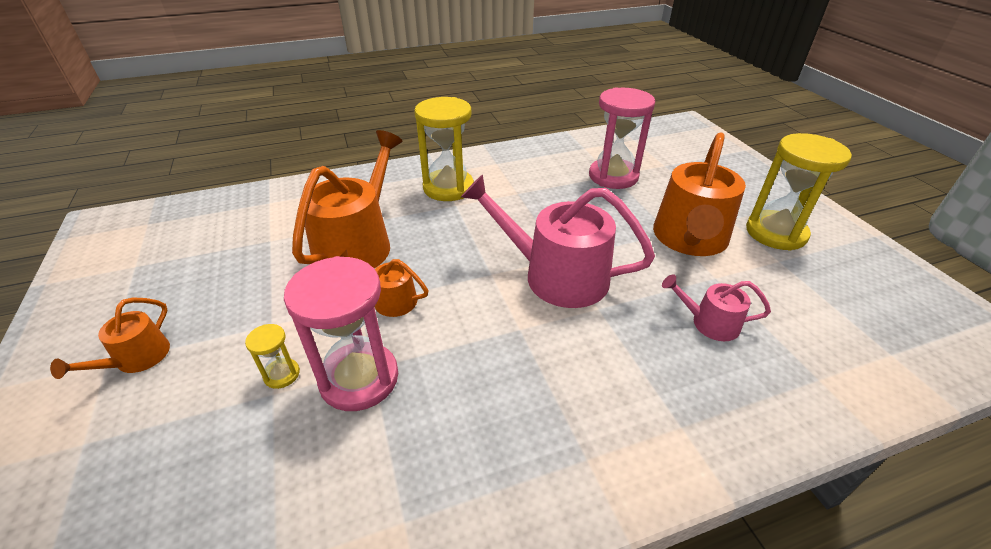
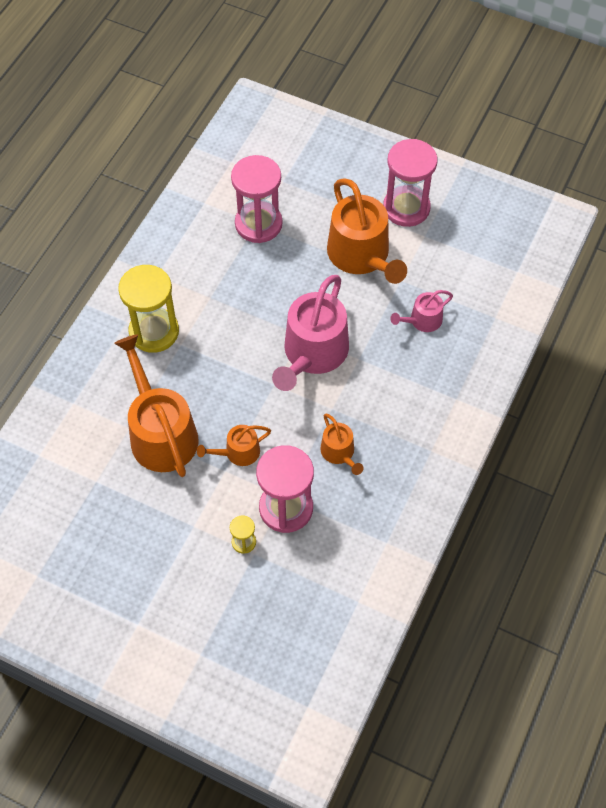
camera: 45 degrees left, 20 degrees up
(137, 359) = (151, 607): orange watering can -> orange watering can (339, 452)
(556, 275) = (313, 353): pink watering can -> pink watering can turned 45 degrees counterclockwise
(775, 233) = (406, 208): yellow hourglass -> pink hourglass

